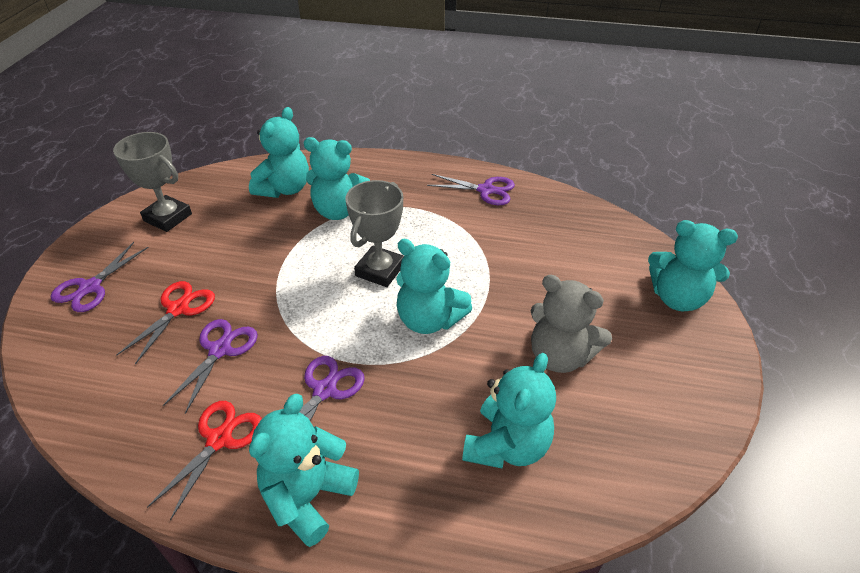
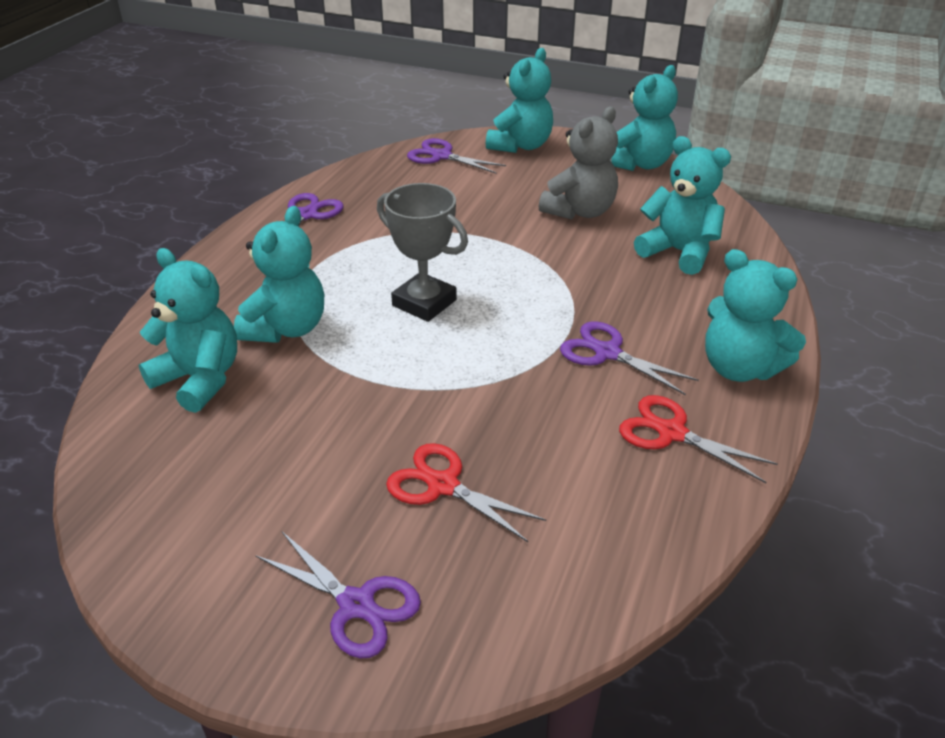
camera: 80 degrees left, 5 degrees down
(168, 217) = (201, 517): grey trophy -> none
(220, 350) = (532, 438): purple scissors -> purple scissors (441, 156)
(429, 320) = (516, 276): turquoise teddy bear -> turquoise teddy bear (639, 164)

